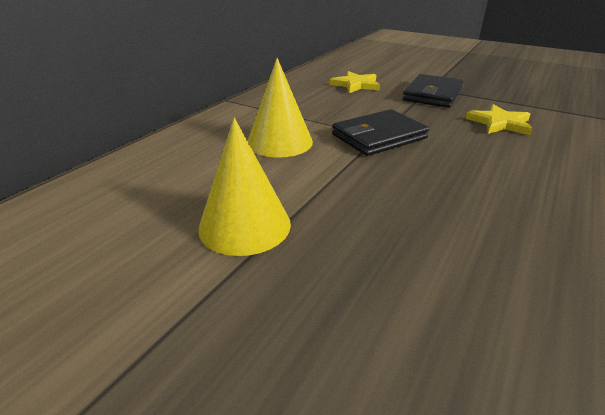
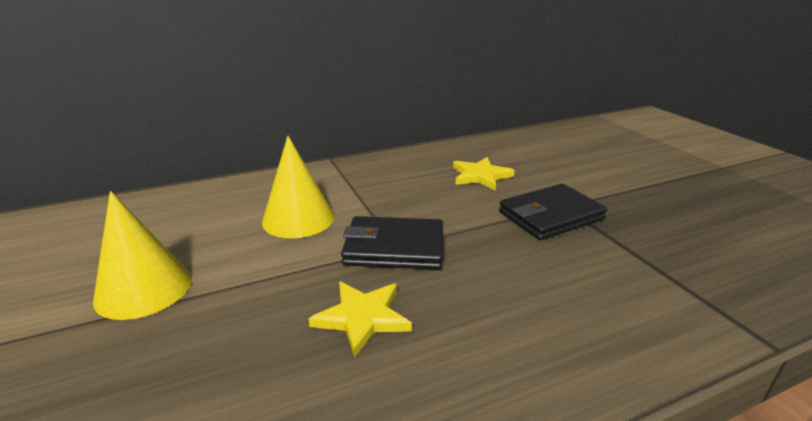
camera: 35 degrees right, 5 degrees down
(500, 123) = (570, 285): yellow star -> yellow star (362, 318)

